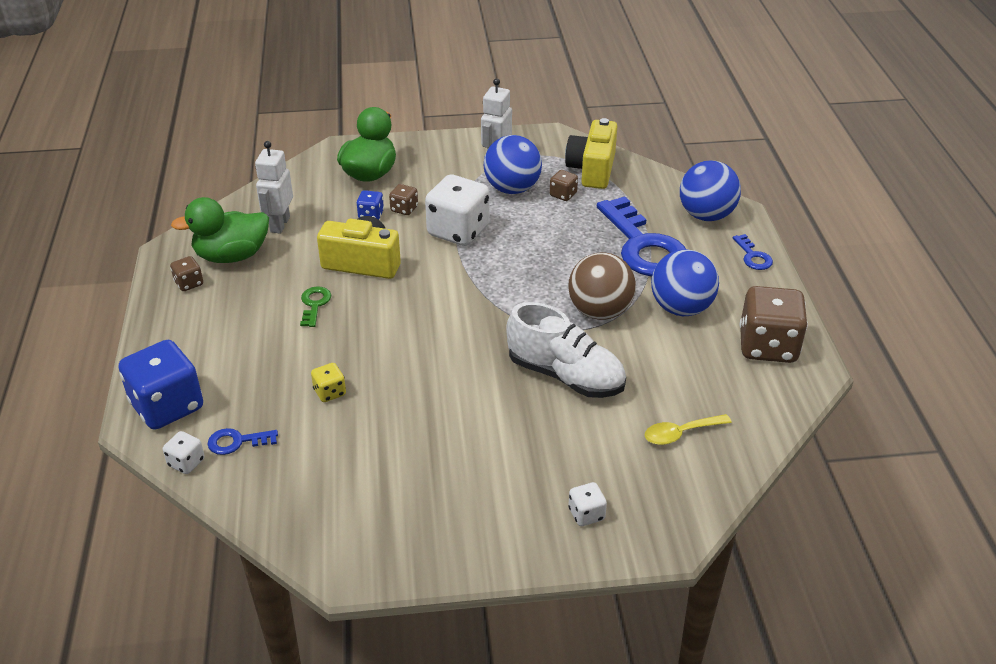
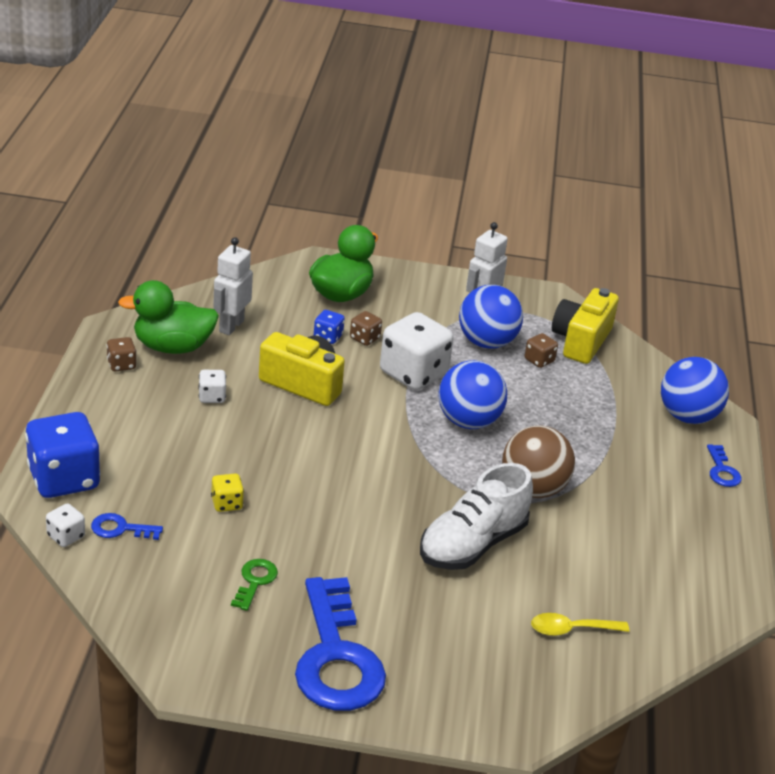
camera: 10 degrees right, 5 degrees down
(314, 304) = (240, 414): green key -> green key (255, 581)
(565, 376) = (472, 544): white shoe -> white shoe turned 90 degrees clockwise
(586, 514) = (443, 682): white dice -> white dice (212, 397)
(643, 246) = (606, 433): blue key -> blue key (336, 657)
(681, 308) = (621, 505): blue ball -> blue ball (468, 421)
(767, 346) = (700, 566): brown dice -> none

